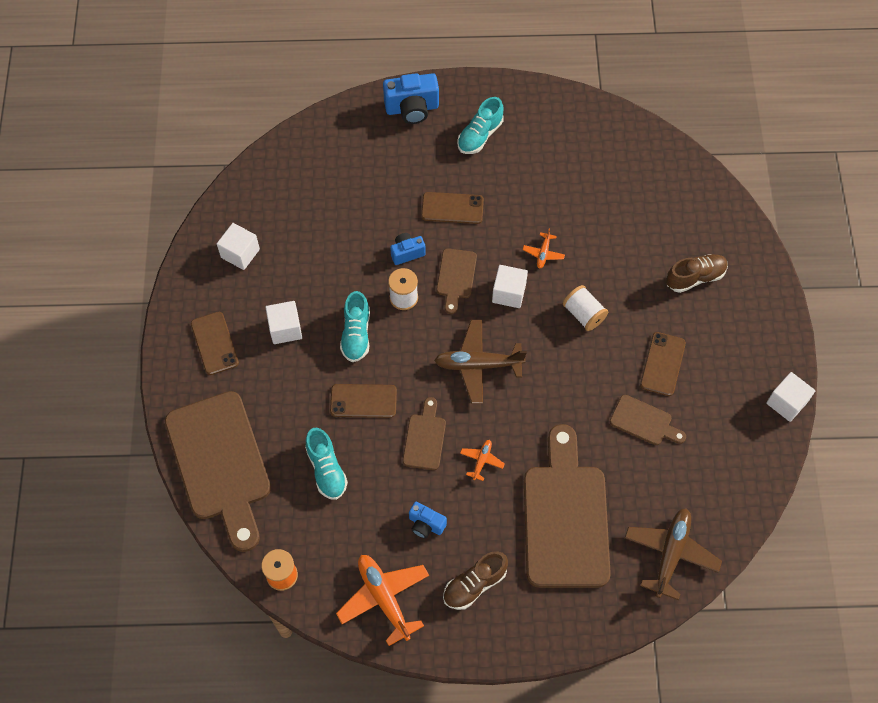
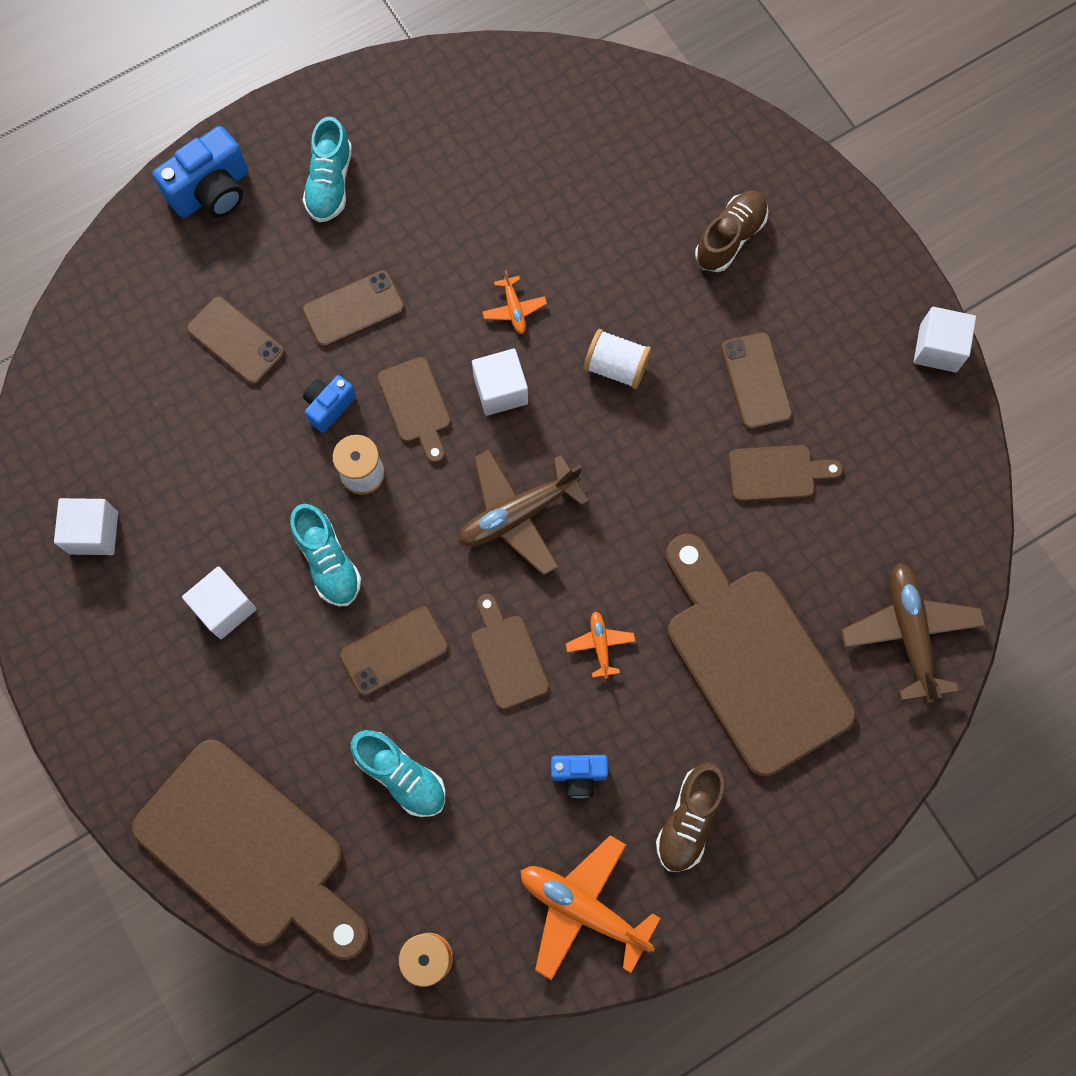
camera: 30 degrees left, 10 degrees up
(214, 343) = (136, 684): brown phone -> brown phone (236, 341)

